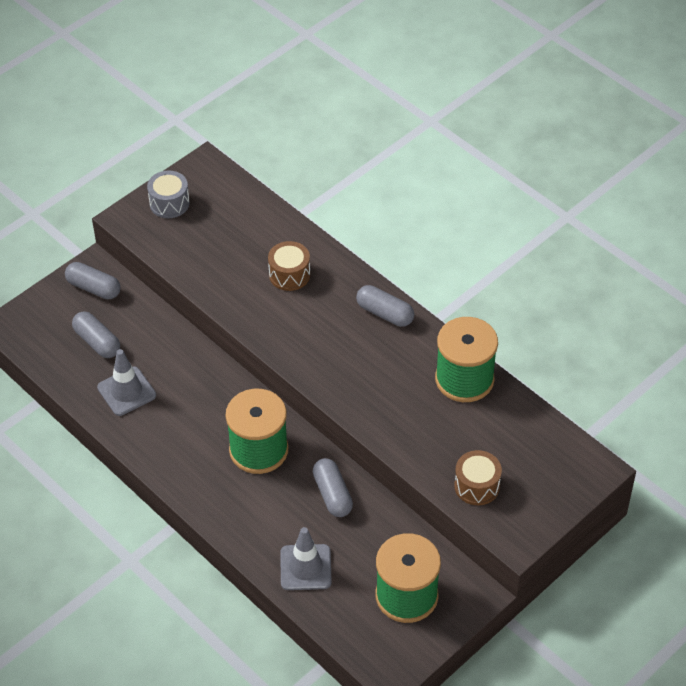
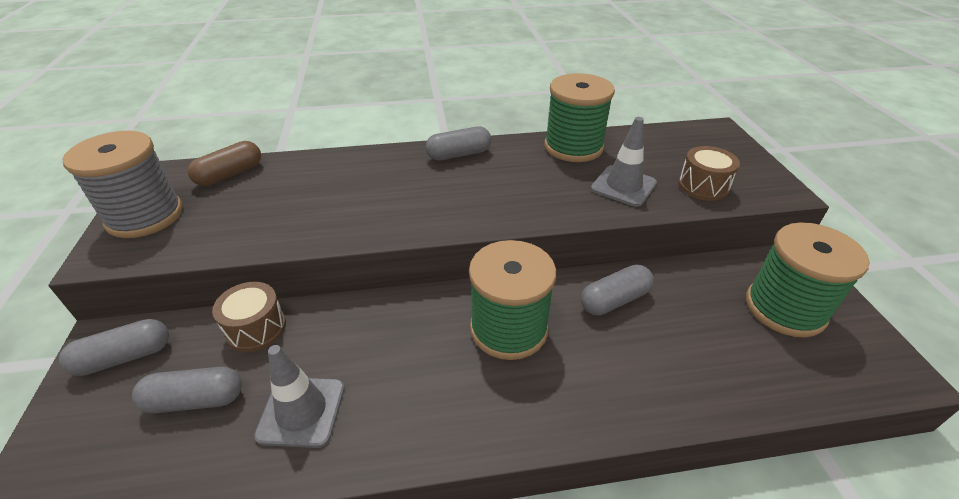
camera: 55 degrees left, 10 degrees down
(169, 203) = (145, 216): grey drum -> grey spool
(242, 205) = (230, 174): none -> brown capsule
(289, 275) = (347, 183): brown drum -> brown drum (256, 328)
(305, 567) = (708, 372): grey traffic cone -> grey traffic cone (623, 186)
(332, 494) = (614, 300): grey capsule -> grey capsule turned 45 degrees counterclockwise

